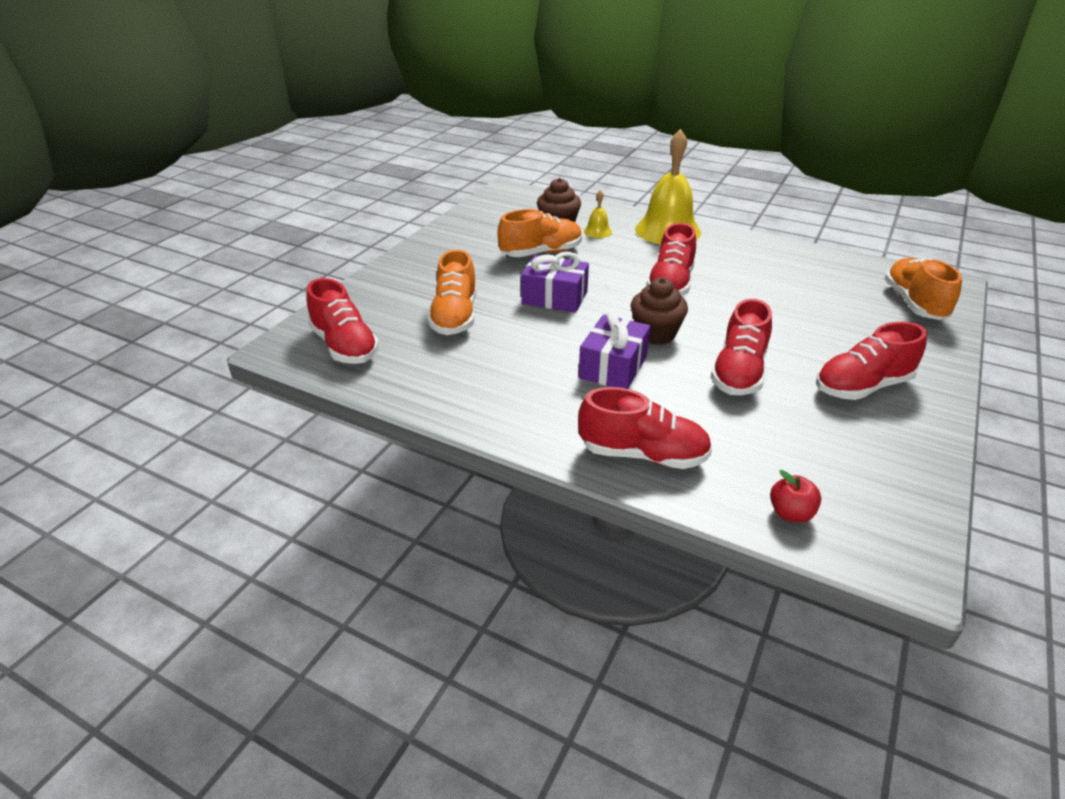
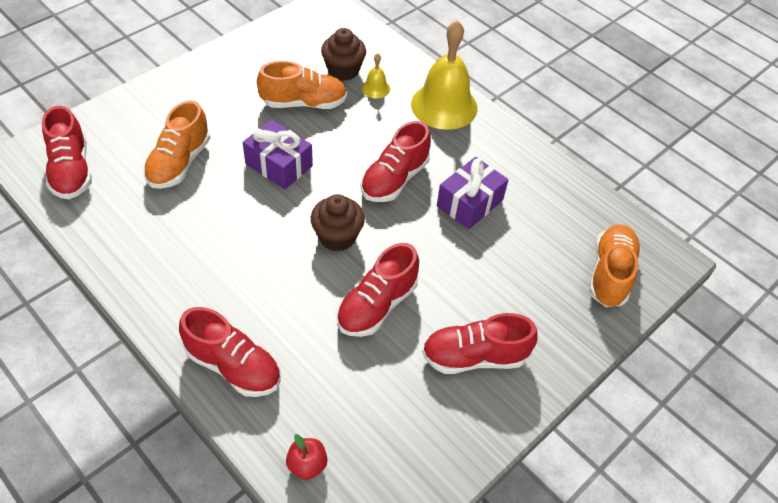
camera: 15 degrees right, 15 degrees up
(613, 367) = (274, 264): purple gift -> purple gift (469, 203)

